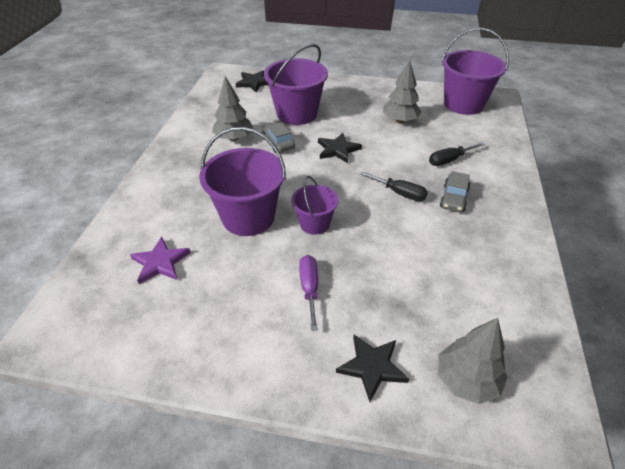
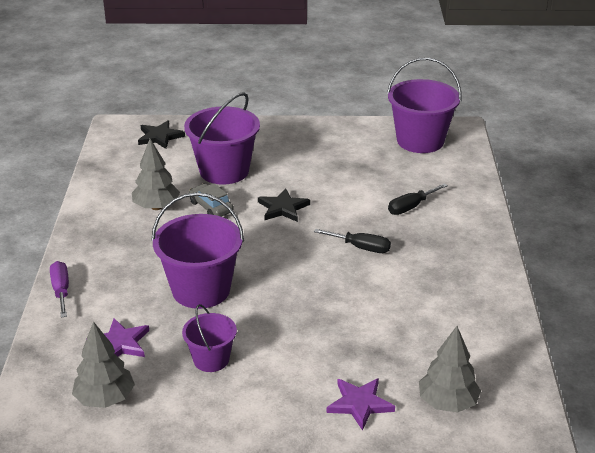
camera: 10 degrees left, 10 degrees down
(309, 288) = (284, 348): purple screwdriver -> purple screwdriver (61, 290)
(314, 224) = (275, 288): purple bucket -> purple bucket (211, 359)
(372, 367) = (359, 404): black star -> purple star
(400, 120) = (349, 167): grey tree -> grey tree (105, 399)
(454, 198) = (420, 246): grey car -> none

